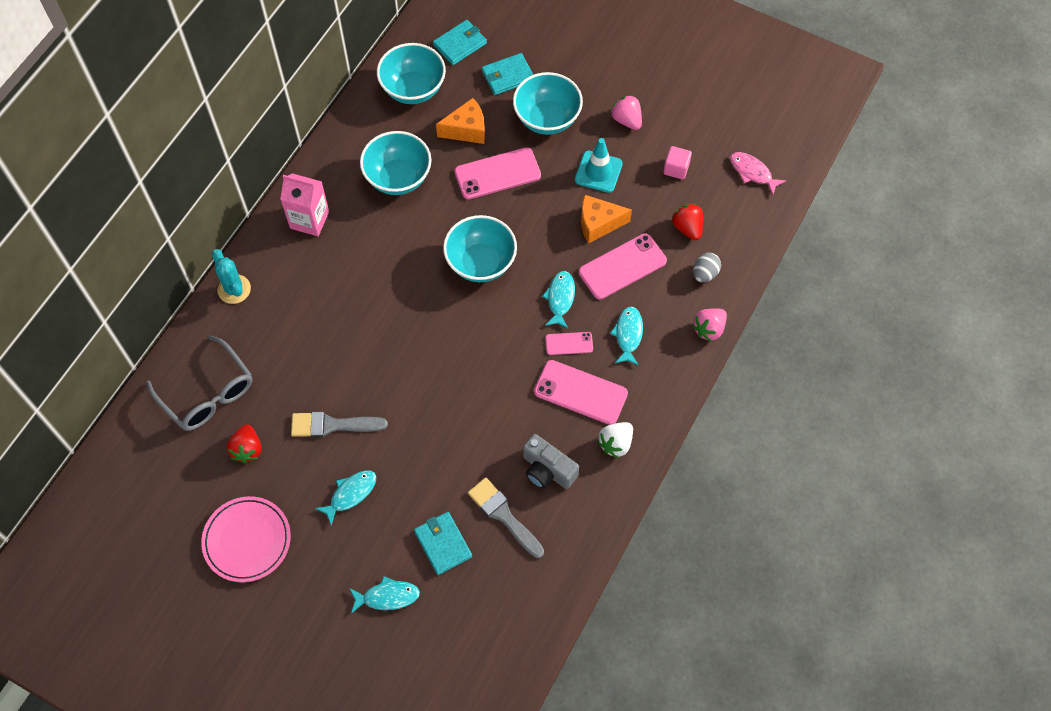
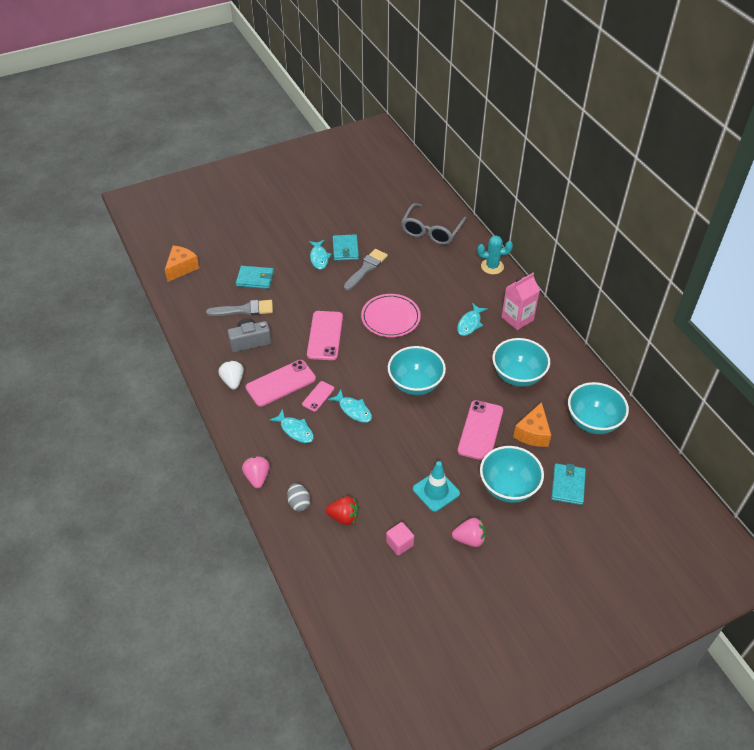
camera: 125 degrees right, 15 degrees down
(207, 393) = (431, 231): grey glasses -> grey glasses turned 60 degrees counterclockwise
(247, 449) = (383, 232): red strawberry -> none
(247, 540) = (333, 213): pink plate -> pink plate (390, 318)
(387, 596) = (251, 247): turquoise fish -> turquoise fish (470, 323)
(460, 44) = (620, 472): turquoise wallet -> turquoise wallet (345, 249)
(598, 224) = (392, 465): orange cheese -> orange cheese (181, 268)
(622, 267) = (347, 458): pink phone -> pink phone (325, 335)
(752, 172) = (354, 596): pink fish -> none

